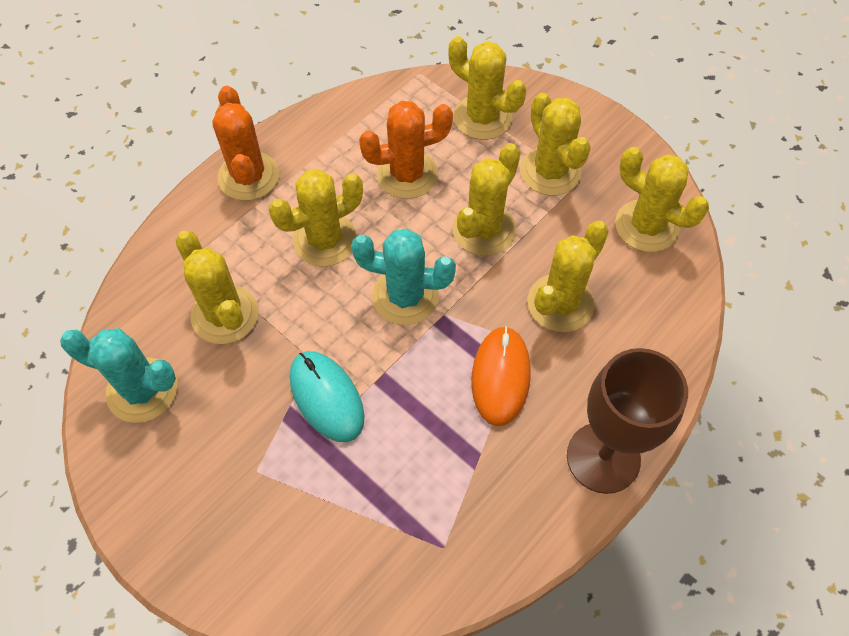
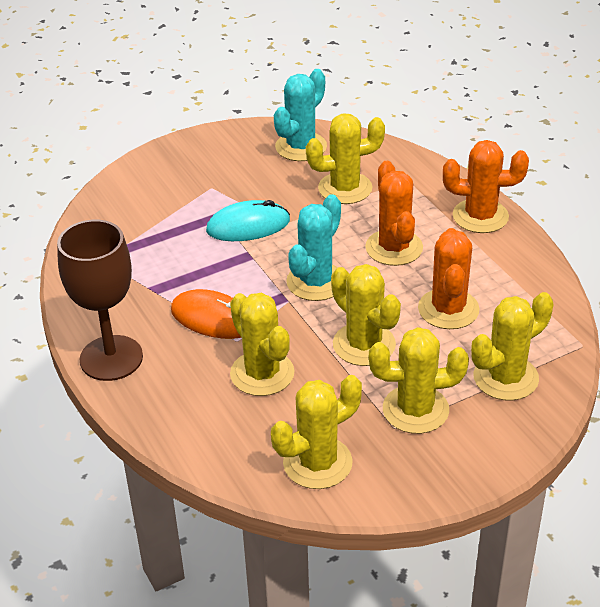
camera: 110 degrees right, 20 degrees down
(325, 240) = (394, 248): yellow cactus -> orange cactus

